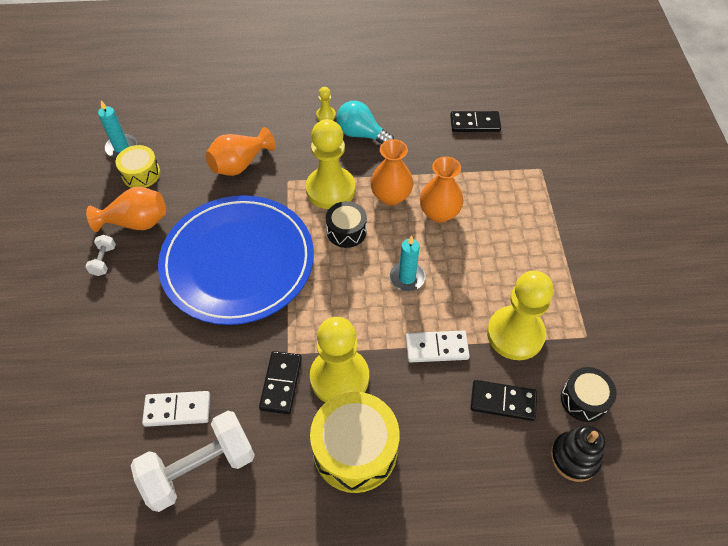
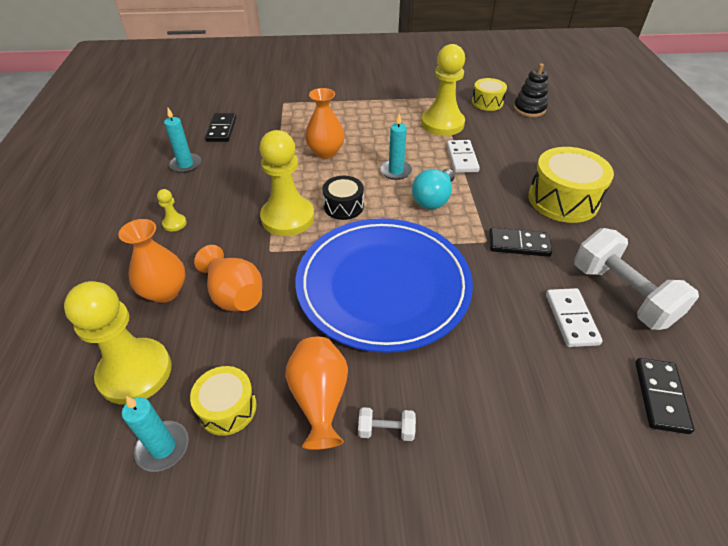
camera: 90 degrees left, 10 degrees down
(339, 377) = (502, 209): yellow pawn -> yellow pawn (135, 372)
(361, 134) = (213, 197): turquoise light bulb -> turquoise light bulb (433, 199)
(391, 196) = (302, 178): orange vase -> orange vase (165, 291)
(410, 107) = (186, 165): none -> turquoise candle
(503, 401) = (499, 132): black domino -> black domino (661, 396)
(584, 399) = (487, 102): black drum -> yellow drum

